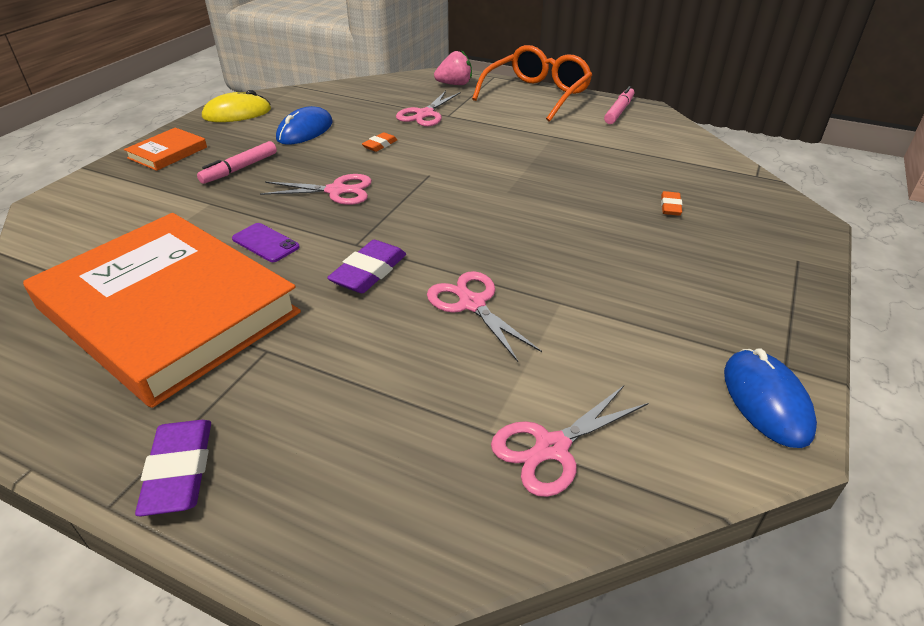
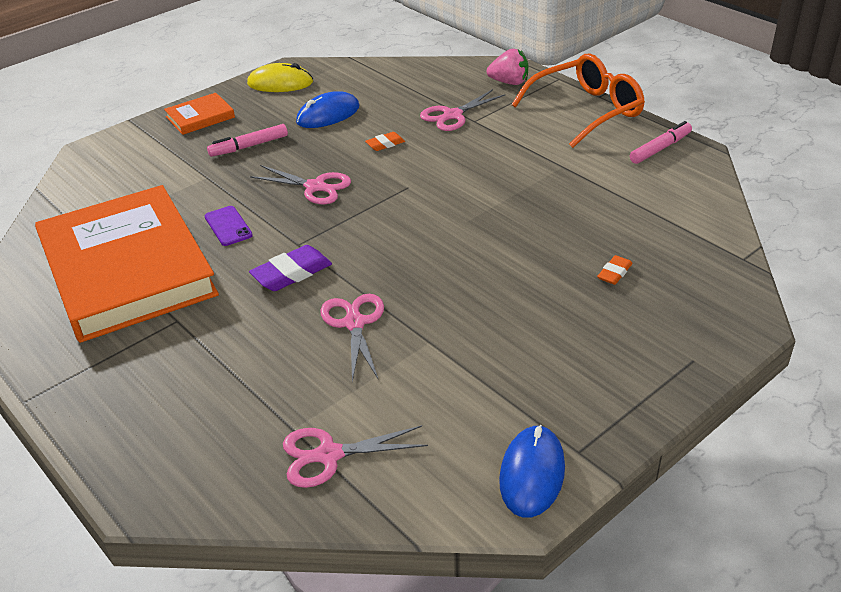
camera: 25 degrees right, 0 degrees up
(179, 471) = (75, 392): purple eraser -> none

